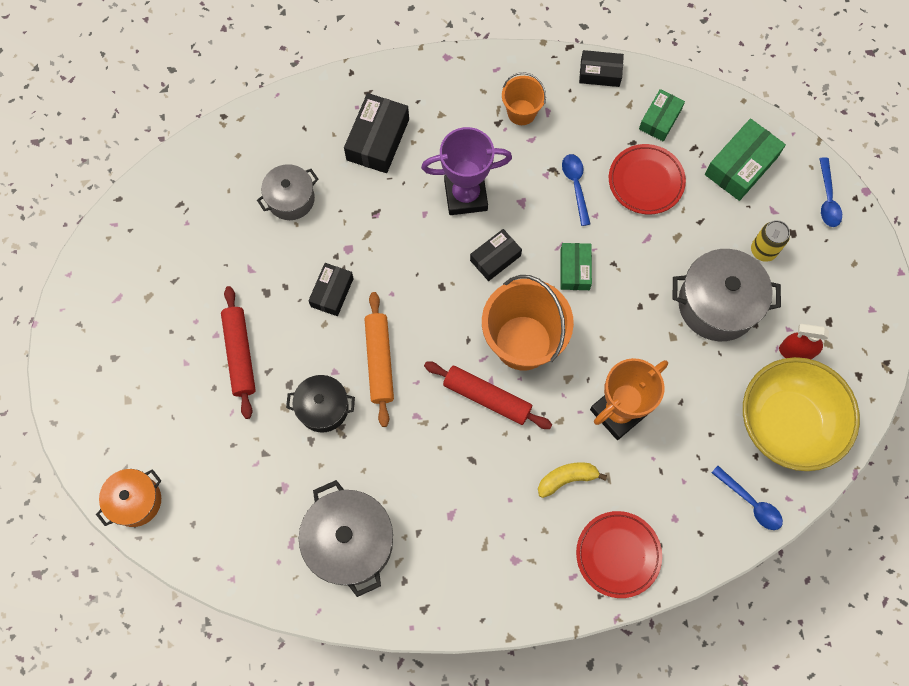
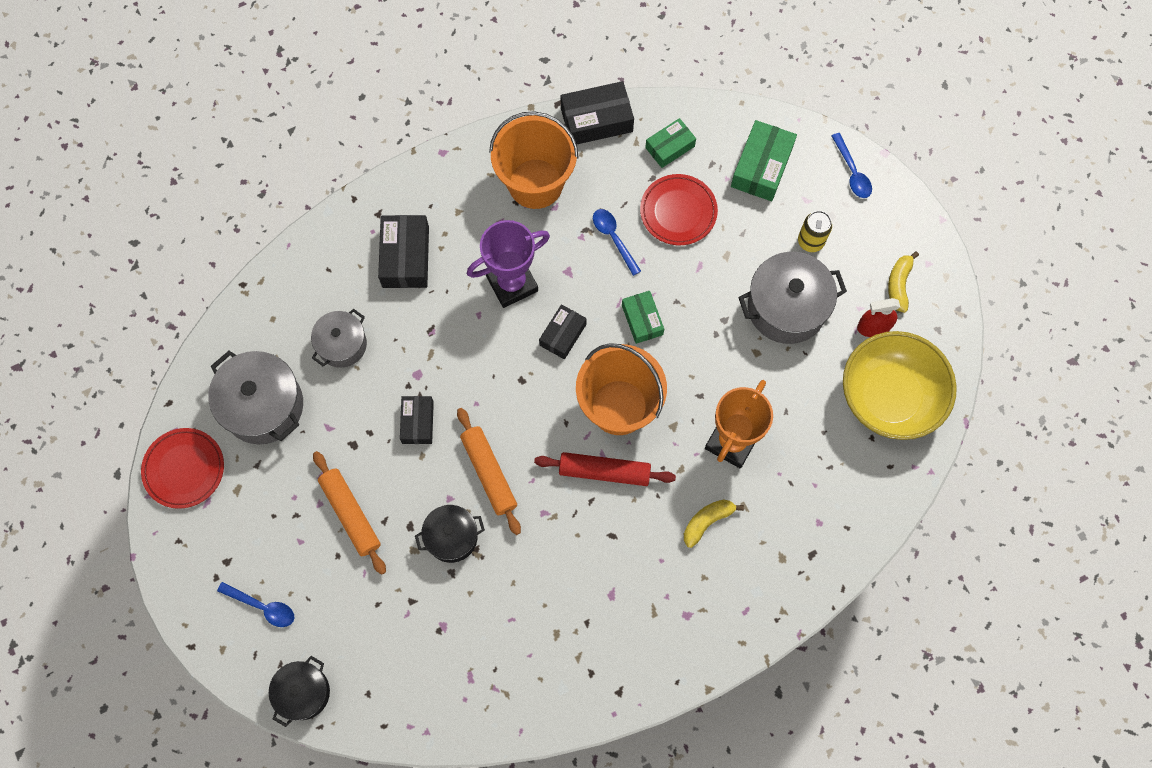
camera: 20 degrees left, 0 degrees up
(136, 501) = (303, 692): orange pot -> black pot
(240, 354) = (351, 514): red rolling pin -> orange rolling pin
(350, 542) = (526, 655): grey pot -> grey pot (263, 406)
(521, 112) = (535, 183): orange bucket -> orange bucket, size x1.87
(600, 73) = (596, 120): black box -> black box, size x1.56
(618, 554) = (779, 575): red plate -> red plate (184, 469)
(660, 119) = (670, 147): green box -> green box turned 45 degrees clockwise
(750, 502) = (882, 483): blue spoon -> blue spoon (262, 606)
(835, 320) = (899, 284): none -> yellow banana

